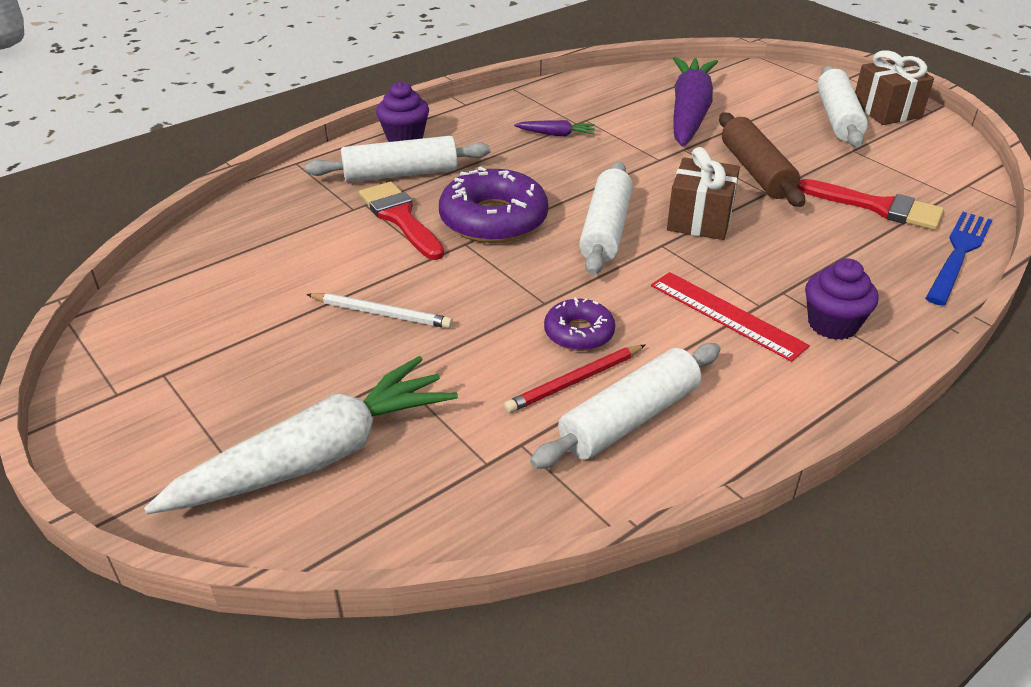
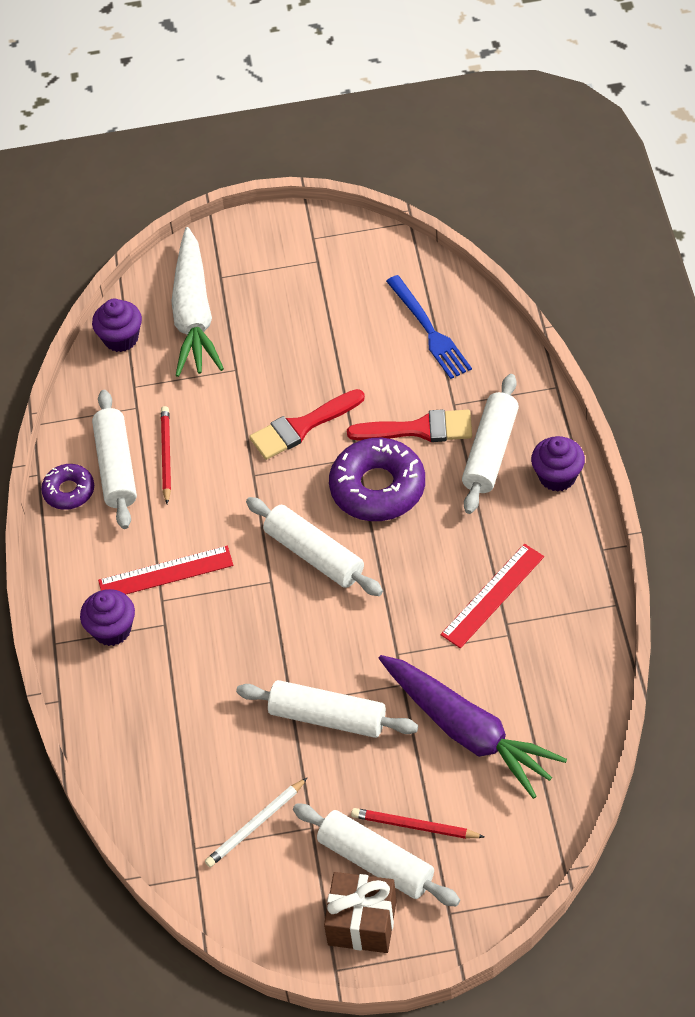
camera: 125 degrees right, 15 degrees up
(381, 313) = (304, 380): white pencil -> white pencil (255, 824)
(406, 520) = (121, 338): none -> purple cupcake
(556, 134) = (492, 595): purple carrot -> red ruler
(579, 333) = (208, 479): purple donut -> purple donut (69, 491)
(699, 219) = (285, 627): brown gift -> none
(756, 171) = (327, 717): brown rolling pin -> white rolling pin
(790, 112) = (415, 826): none -> red pencil
(878, 207) = (215, 772): red brush -> red brush (301, 427)
(959, 254) = (120, 777): blue fork -> blue fork (429, 330)

